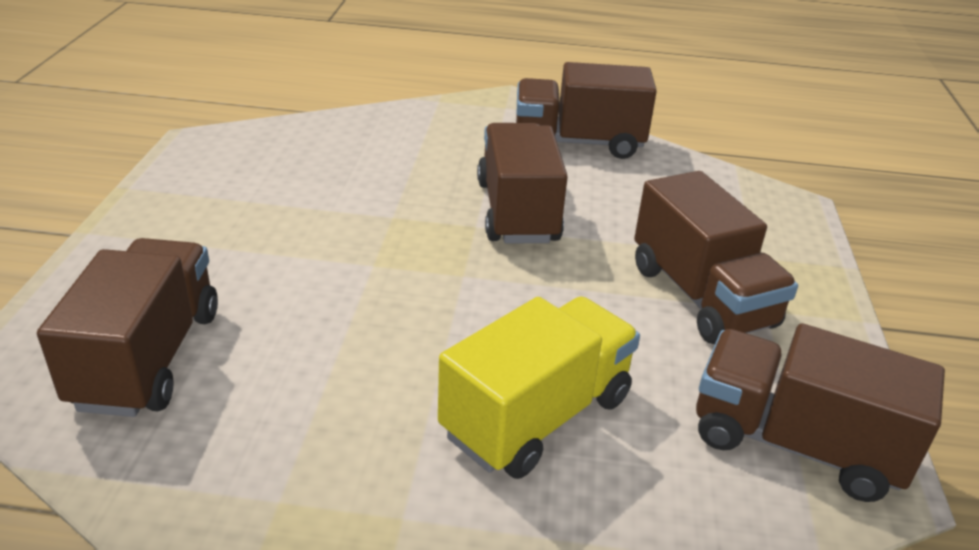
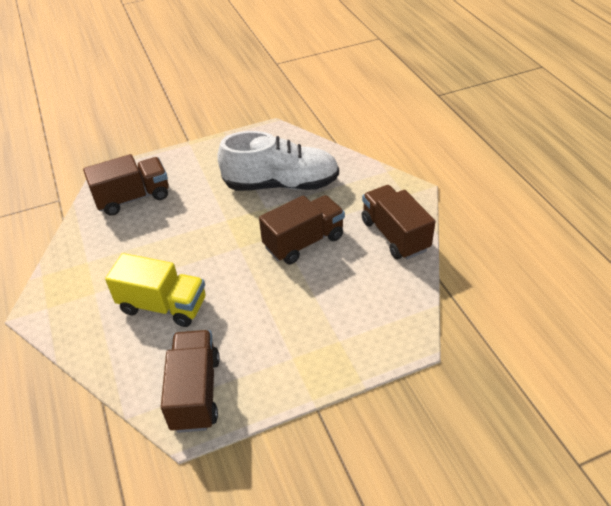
camera: 65 degrees right, 10 degrees up
(353, 183) = (281, 184): none -> white shoe
(701, 296) = (284, 330): brown truck -> none

